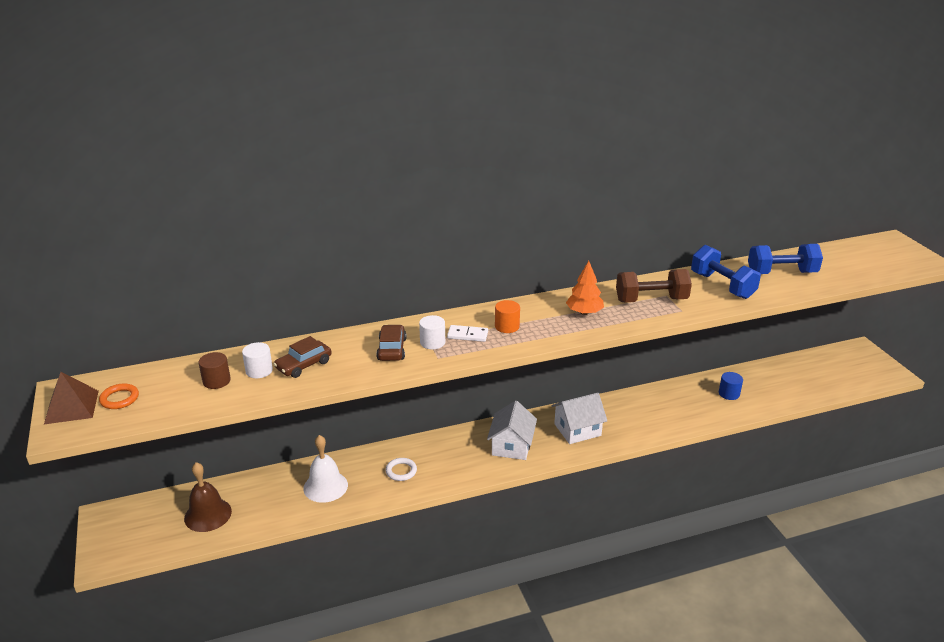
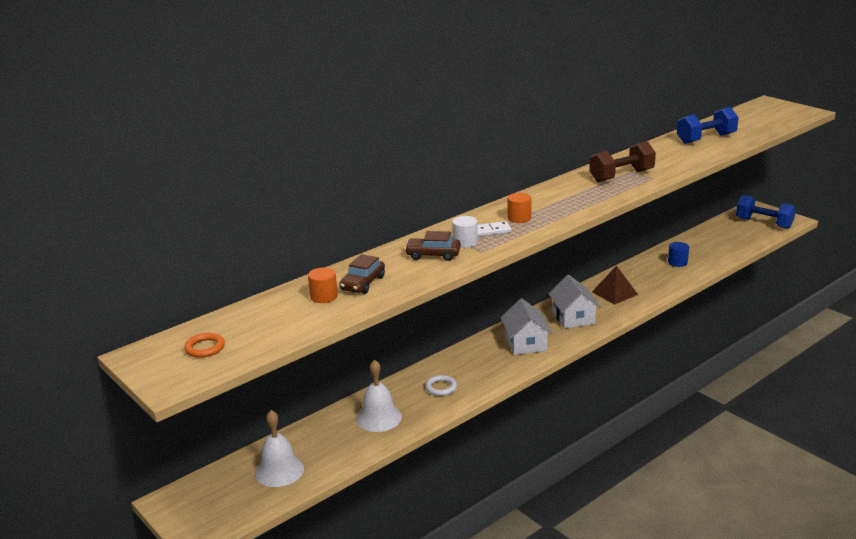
camera: 20 degrees left, 5 degrees down
(71, 407) = (160, 365): brown pyramid -> brown pyramid (614, 293)
(208, 514) = (279, 470): brown bell -> white bell
(216, 381) = (290, 313): brown cylinder -> none
(259, 370) = (324, 296): white cylinder -> orange cylinder
(391, 349) = (433, 255): brown car -> brown car turned 60 degrees counterclockwise
(577, 430) = (573, 318): white house -> white house turned 60 degrees counterclockwise
(584, 312) = (575, 195): orange tree -> none
(722, 285) = (668, 156): blue dumbbell -> blue dumbbell (763, 223)

